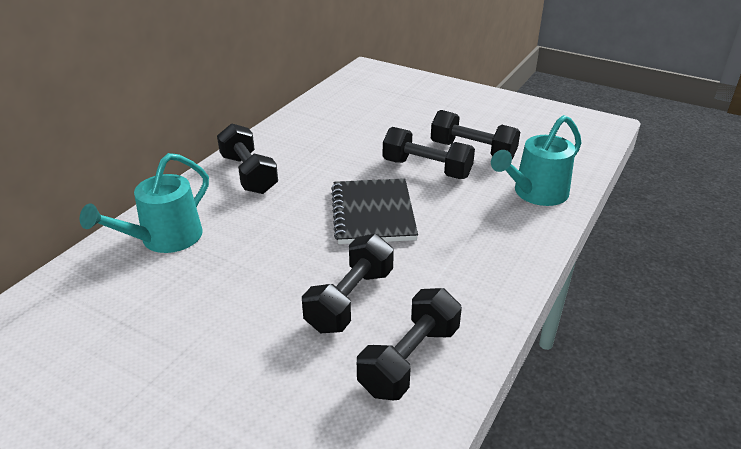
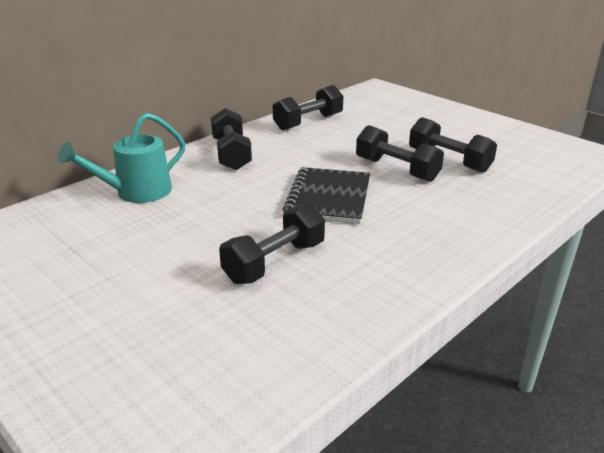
camera: 15 degrees right, 5 degrees down
(410, 360) = (308, 319): black dumbbell -> black dumbbell (308, 122)
(535, 193) = (498, 203): turquoise watering can -> none

